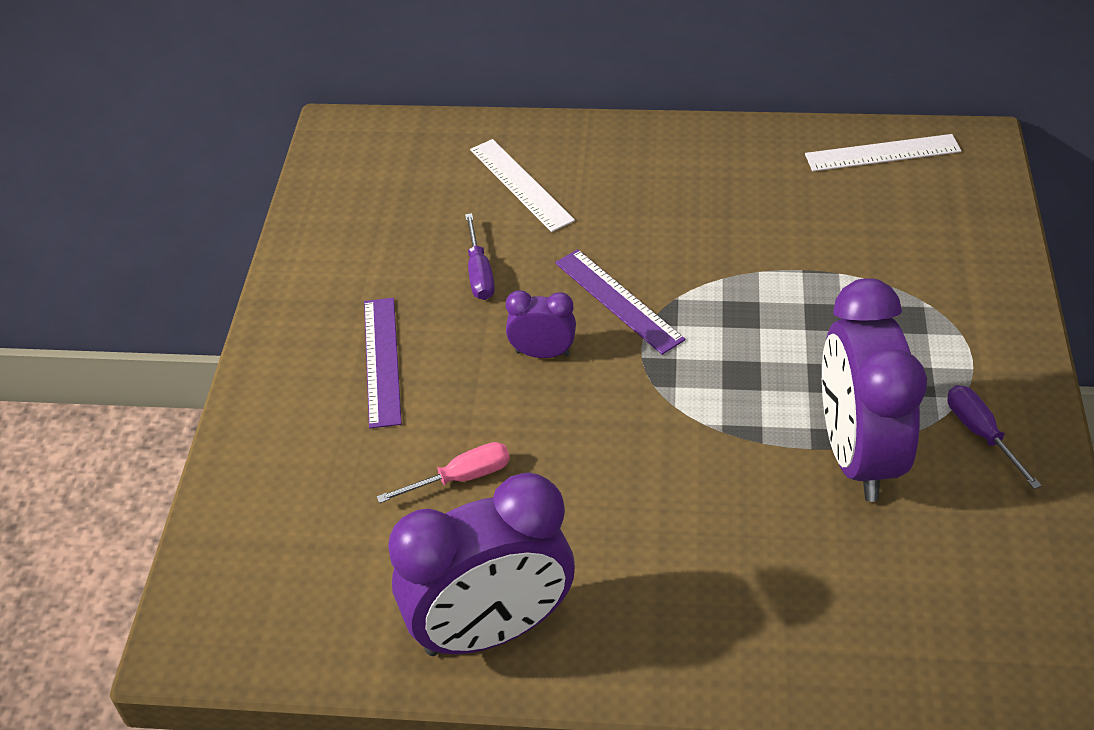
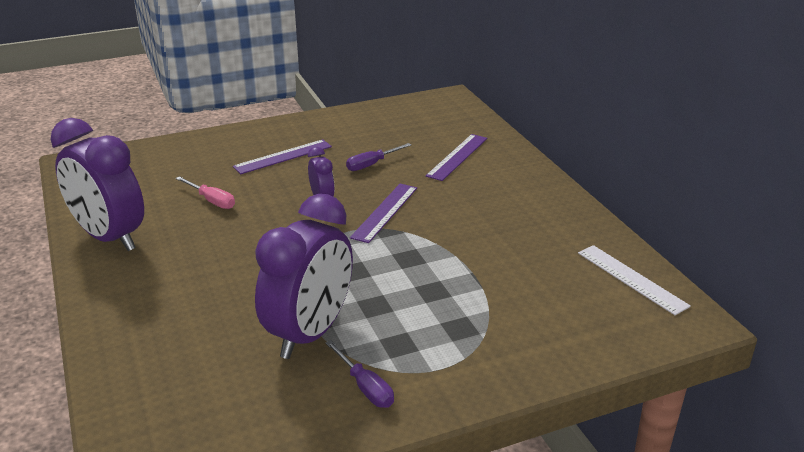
camera: 60 degrees right, 15 degrees down
(521, 184) = (457, 157): white ruler -> purple ruler
(857, 454) = (310, 333): purple clock -> purple clock turned 150 degrees clockwise
(981, 434) = (365, 387): purple screwdriver -> purple screwdriver turned 105 degrees clockwise

